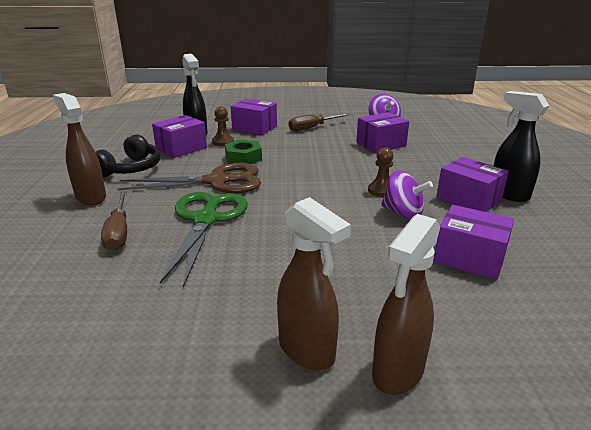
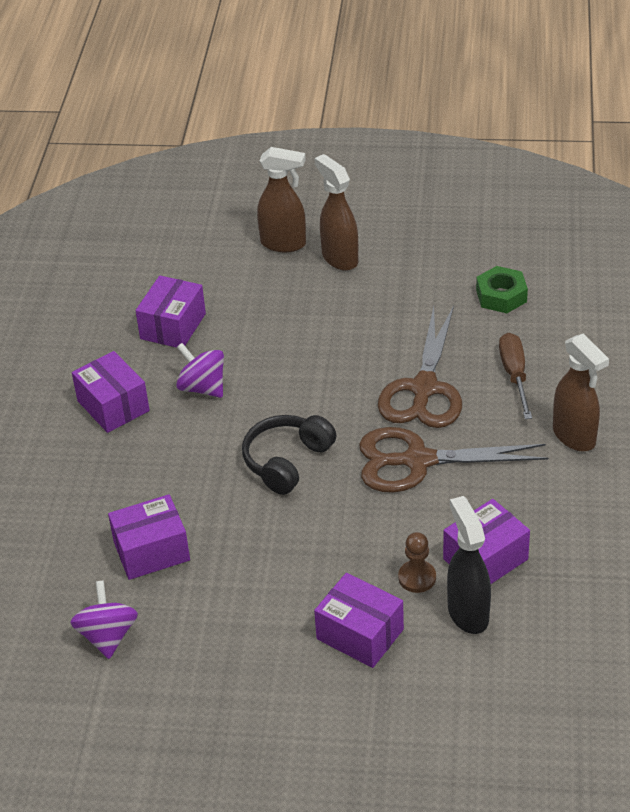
camera: 170 degrees left, 15 degrees up
(130, 169) = (548, 500): black headphones -> black headphones (287, 461)
(206, 220) = (424, 389): green scissors -> brown scissors
(243, 158) = (382, 521): green nut -> green nut (501, 296)
(312, 128) = (249, 626): brown screwdriver -> none
(381, 190) = (208, 429): brown pawn -> none
(397, 372) = (284, 244): brown spray bottle -> brown spray bottle turned 60 degrees clockwise
(469, 258) = (173, 326): purple box -> purple box turned 75 degrees clockwise
(508, 194) = (57, 413): black spray bottle -> none

